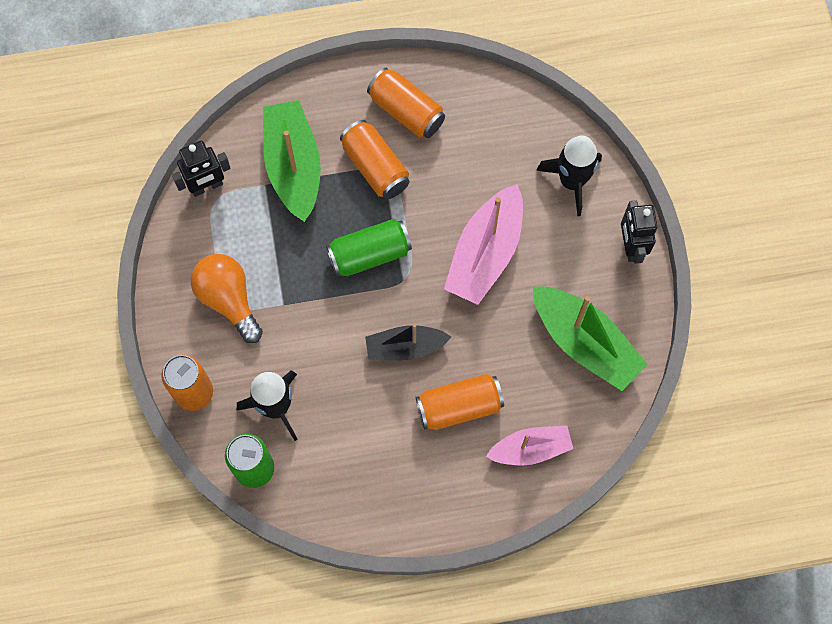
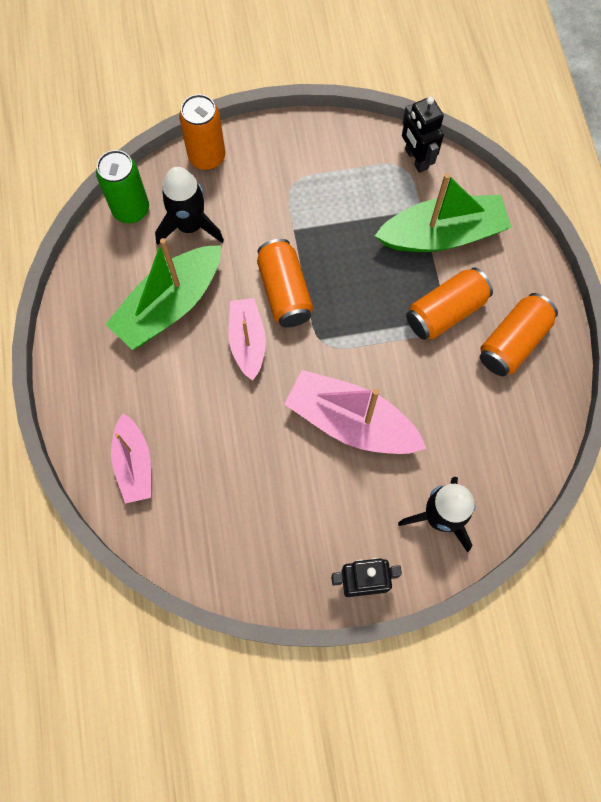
camera: 90 degrees right, 0 degrees up
(228, 300) = (298, 182): orange light bulb -> none
(369, 254) = (348, 307): green can -> none
(405, 347) = (247, 342): black boat -> pink boat
(459, 406) = (183, 393): orange can -> orange can (285, 291)
(584, 343) = (249, 525): green boat -> green boat (170, 305)

